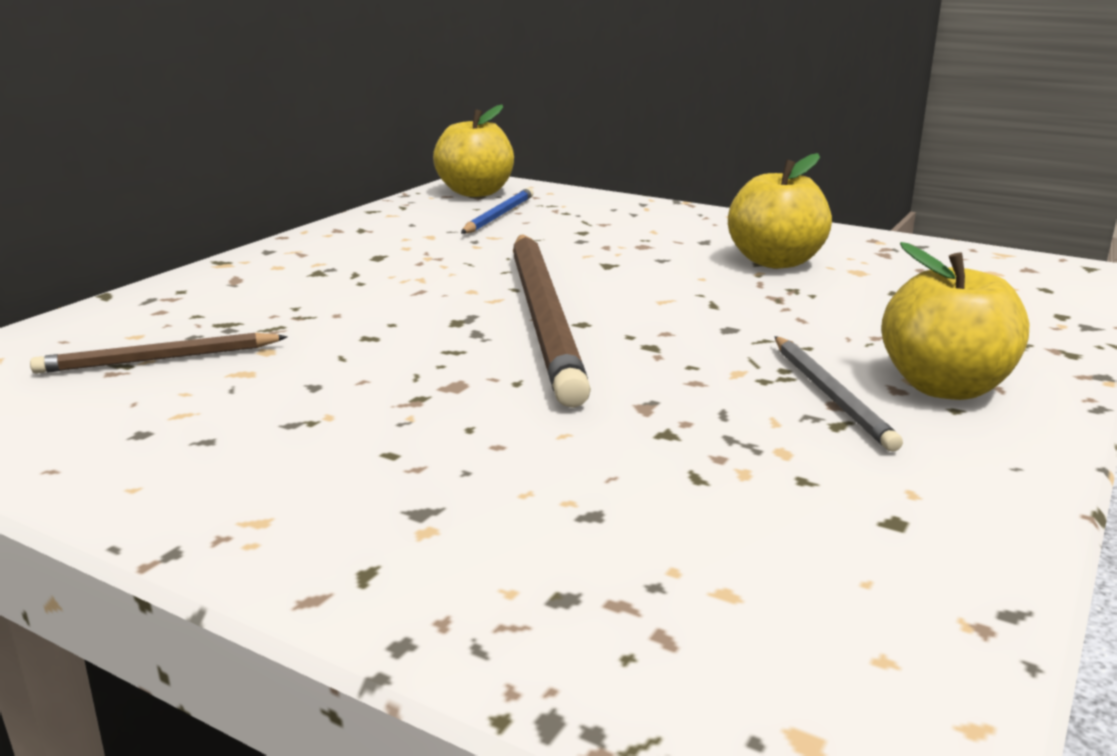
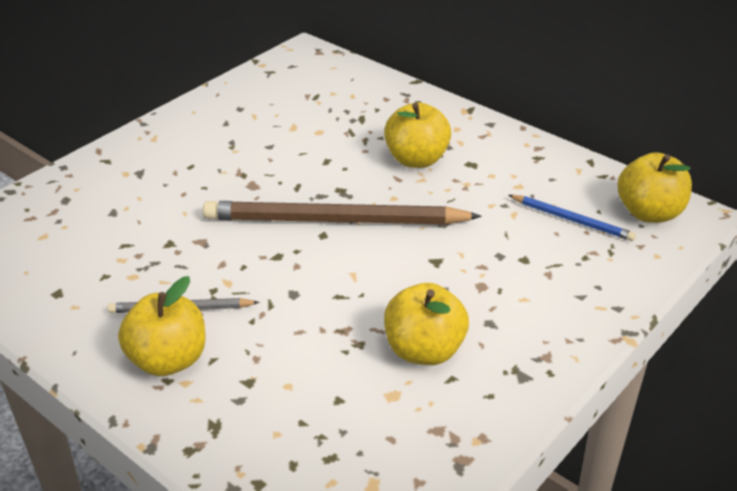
camera: 100 degrees right, 15 degrees up
(158, 359) = (317, 104): brown pencil -> none
(367, 282) = (416, 159): none -> yellow apple

